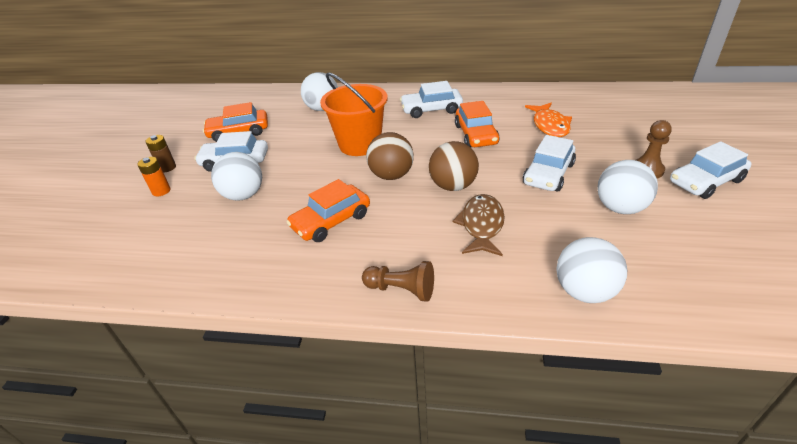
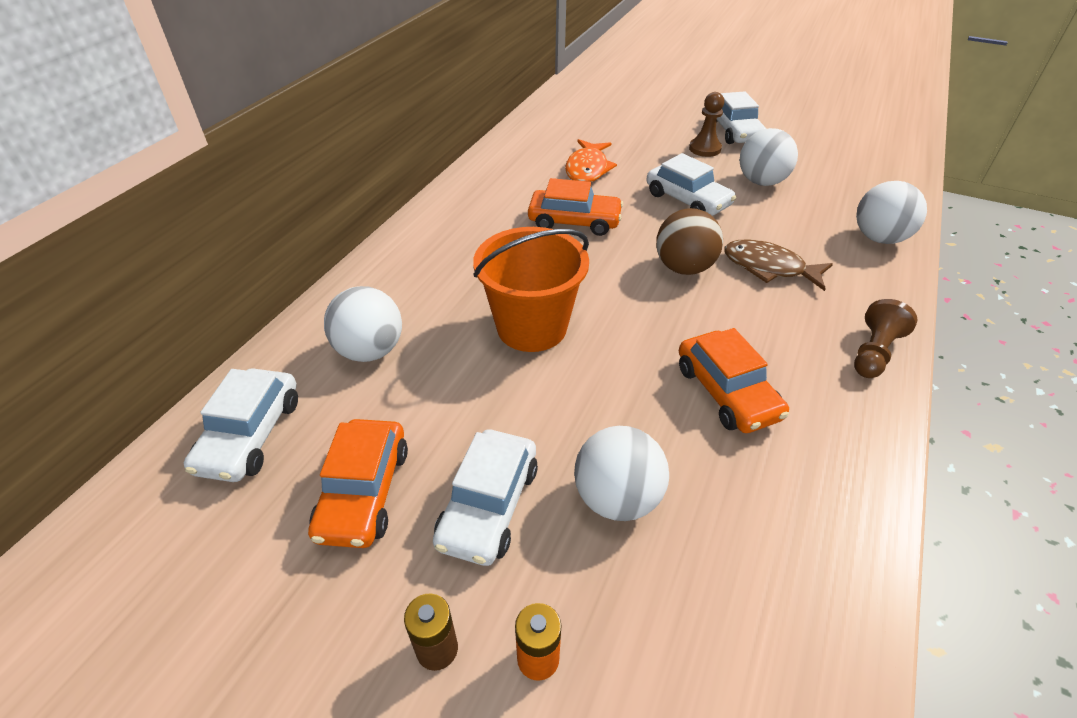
camera: 75 degrees left, 5 degrees up
(391, 175) = (636, 312): brown ball -> none
(431, 109) = (477, 238): white car -> white car (250, 435)
(550, 125) = (587, 169): orange fish -> orange fish turned 90 degrees clockwise

